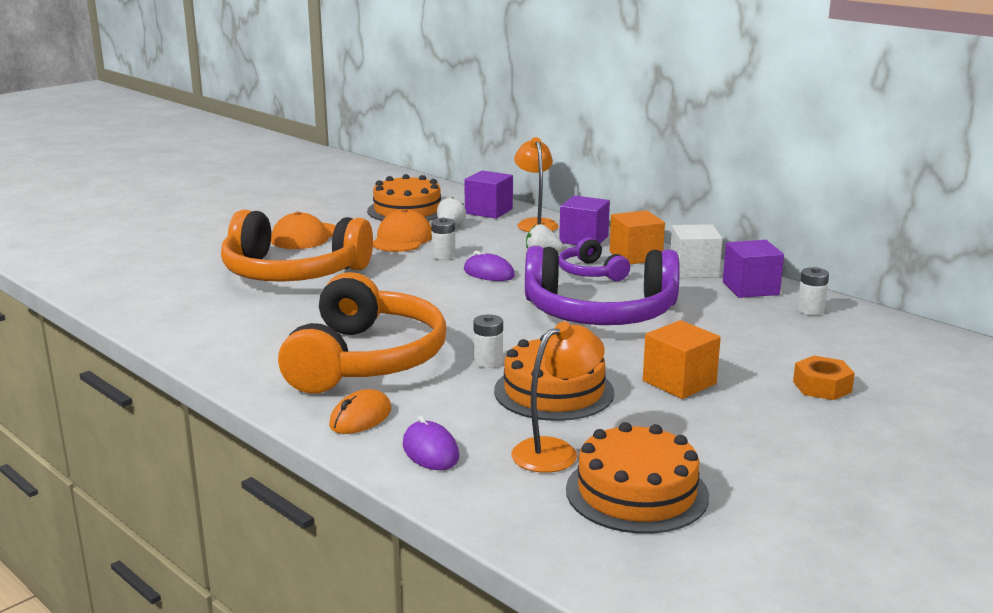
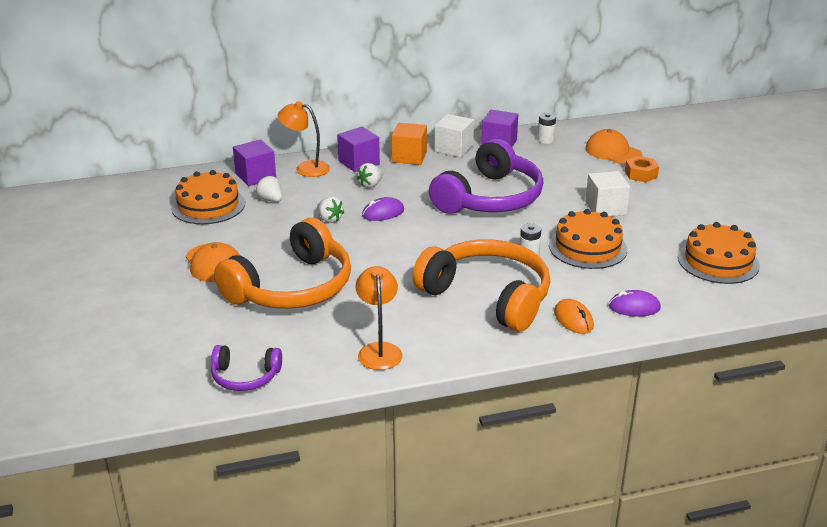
camera: 60 degrees left, 10 degrees up
(402, 239) = (273, 225): orange cap -> orange cap (613, 152)
(443, 256) = (329, 219): white battery -> white strawberry
(555, 451) = (660, 269): orange lamp -> orange lamp (379, 350)
(590, 272) = (421, 180): purple headphones -> purple headphones (245, 377)
(679, 382) = (605, 208): orange cube -> white cube

